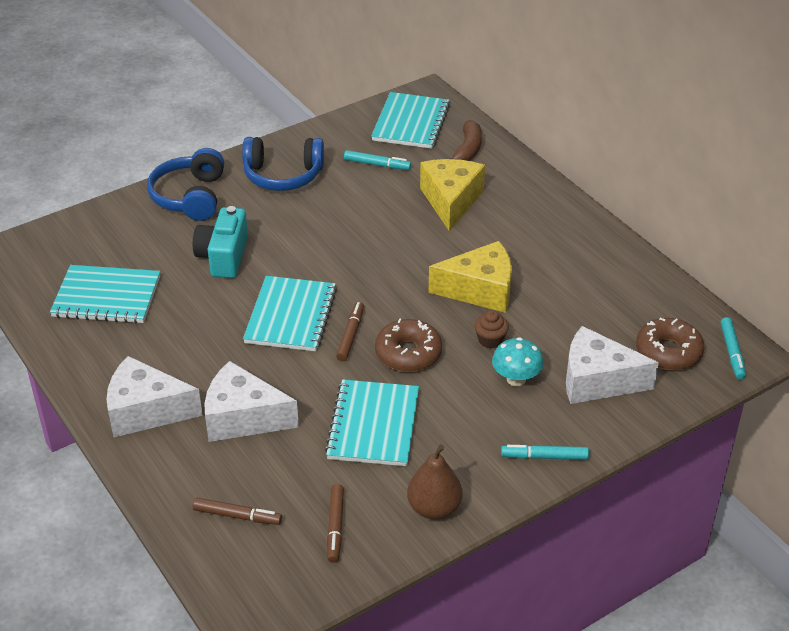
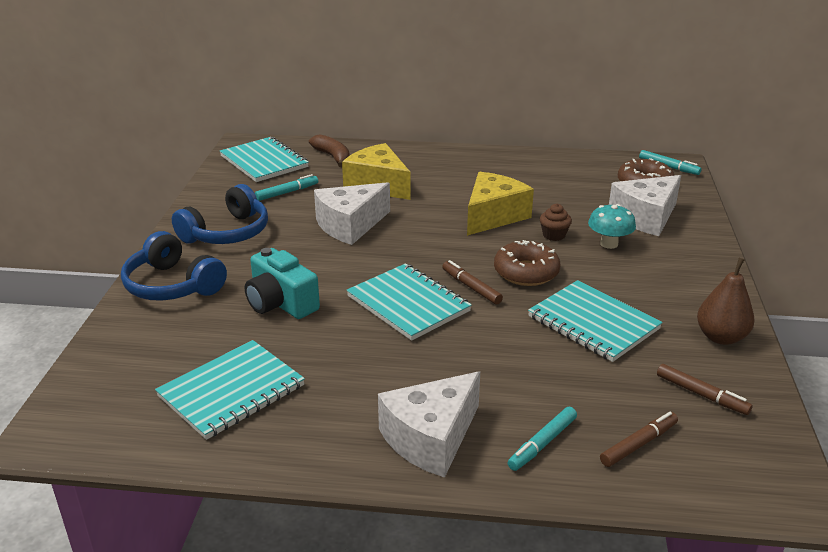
camera: 50 degrees left, 10 degrees down
(243, 418) = (508, 384): white cheese -> white cheese (350, 225)
(544, 457) = (706, 268): turquoise marker -> turquoise marker (542, 444)

